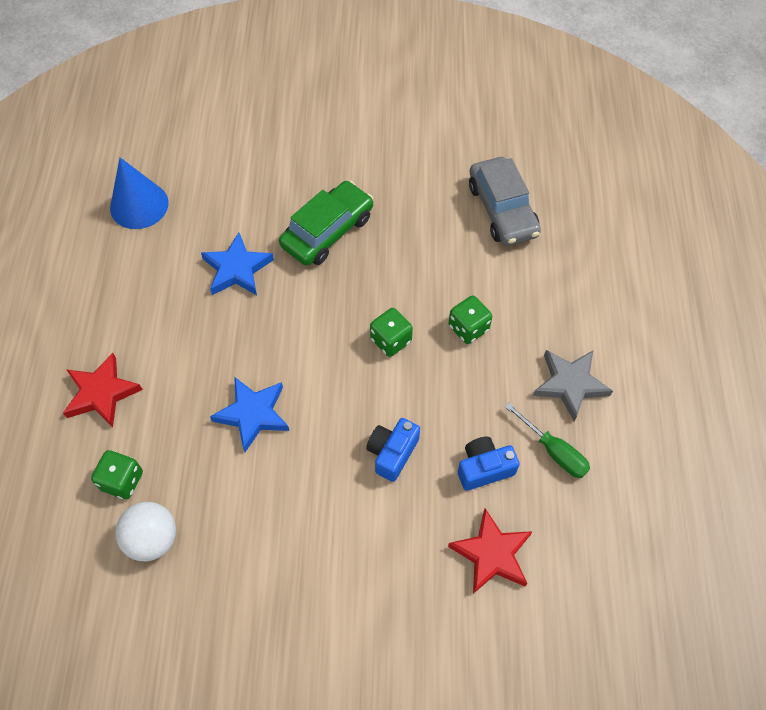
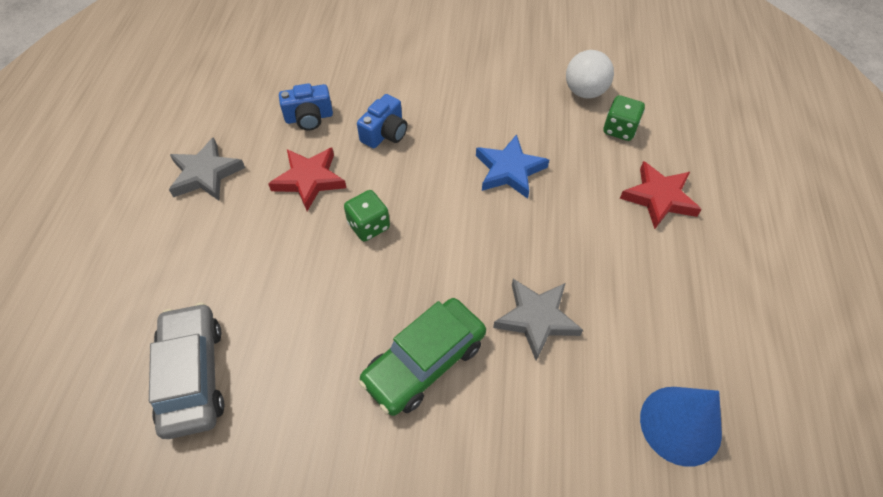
camera: 175 degrees left, 5 degrees down
(237, 269) = (537, 319): blue star -> grey star
(468, 328) = (285, 232): green dice -> none
(492, 554) = (321, 67): red star -> red star (309, 180)
(554, 451) = (245, 125): green screwdriver -> none

